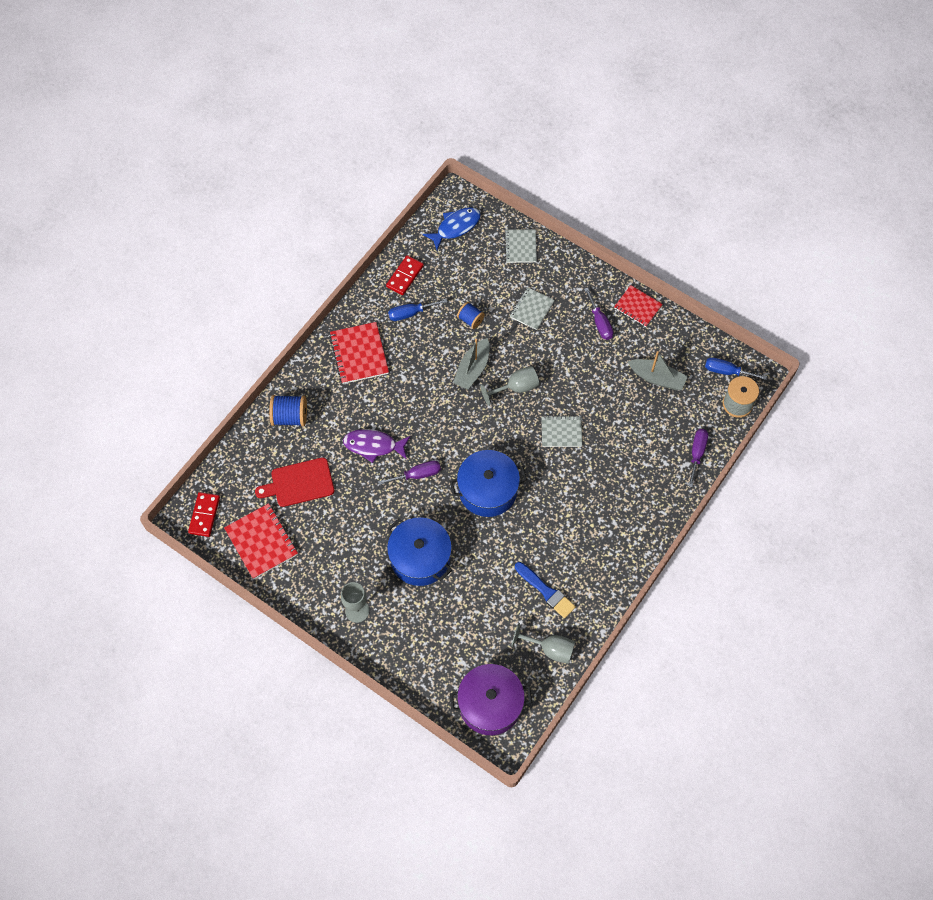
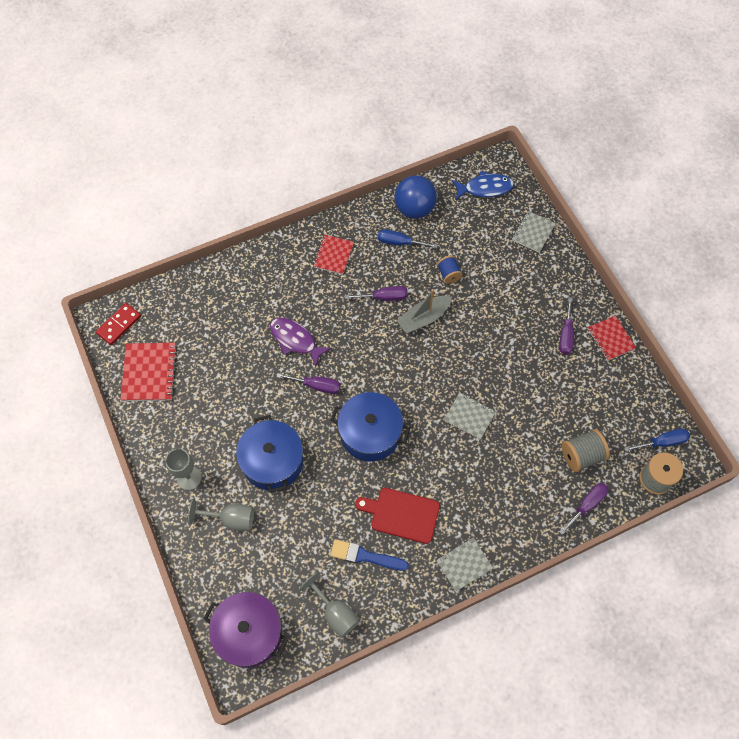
camera: 30 degrees right, 0 degrees up
(290, 417) = (241, 279): blue spool -> none
(299, 483) = (213, 339): red cutting board -> red cutting board (401, 514)
(359, 354) = (333, 255): red notebook -> red notebook, size x0.66
(405, 276) = (414, 209): red domino -> blue ball
(427, 368) = (384, 297): none -> purple screwdriver
(516, 388) = (452, 354): grey goblet -> grey goblet (231, 519)
(532, 309) = (509, 292): grey notebook -> grey notebook (464, 564)
(546, 591) = (365, 556): blue brush -> blue brush turned 120 degrees clockwise
(657, 378) = (590, 413): grey boat -> none
(670, 416) = (581, 455): none -> grey spool
(726, 371) = (662, 442): blue screwdriver -> blue screwdriver turned 120 degrees clockwise

